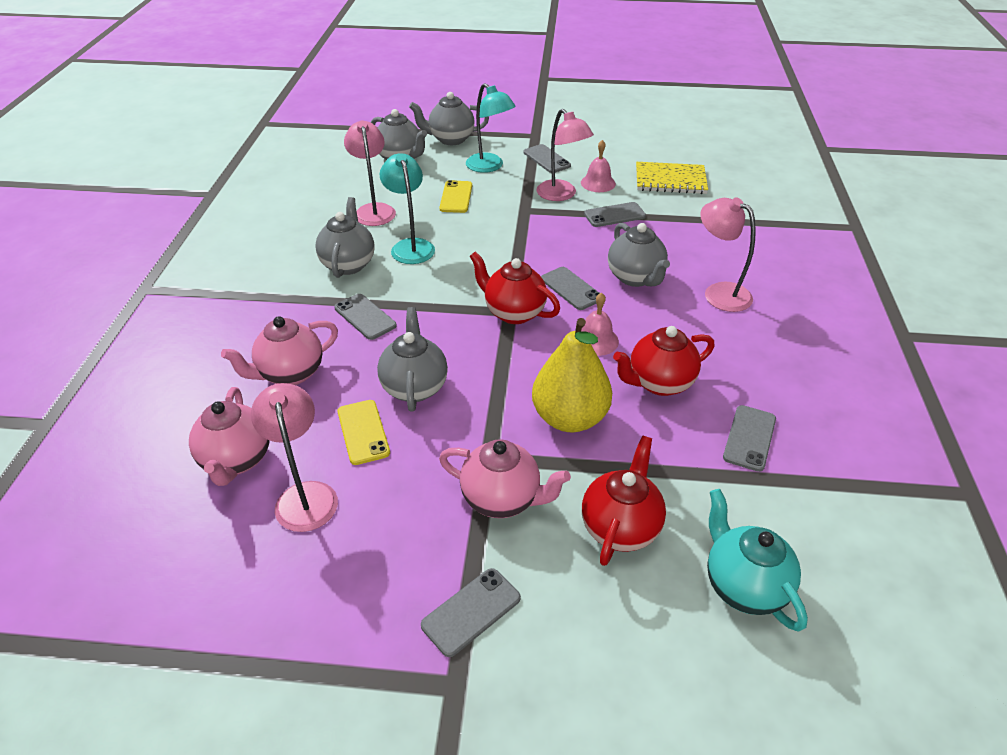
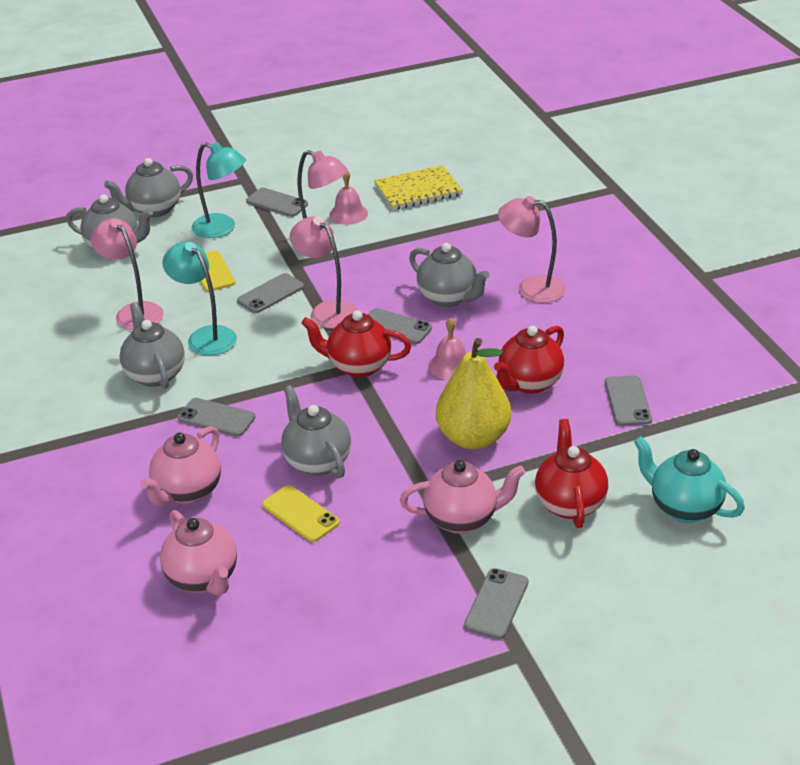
camera: 25 degrees left, 5 degrees down
(305, 495) = (291, 580): pink lamp -> pink lamp (327, 310)
(614, 215) = (388, 242): grey phone -> grey phone (270, 294)

